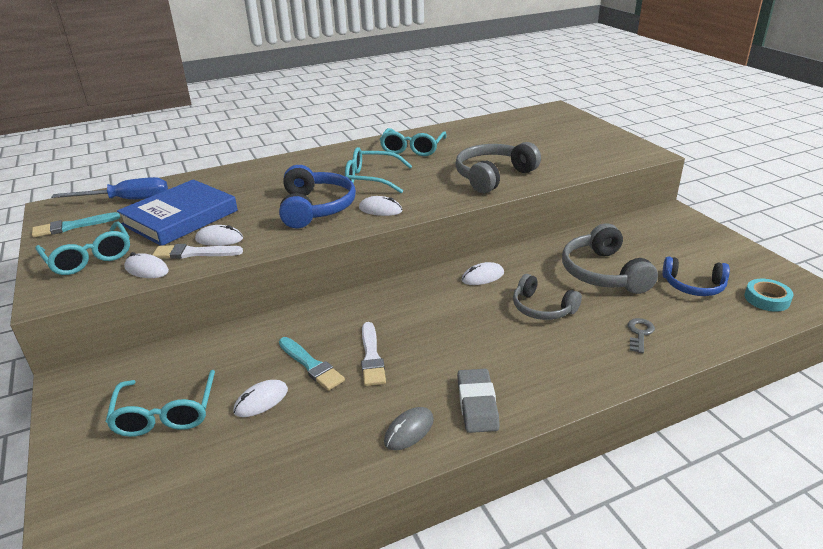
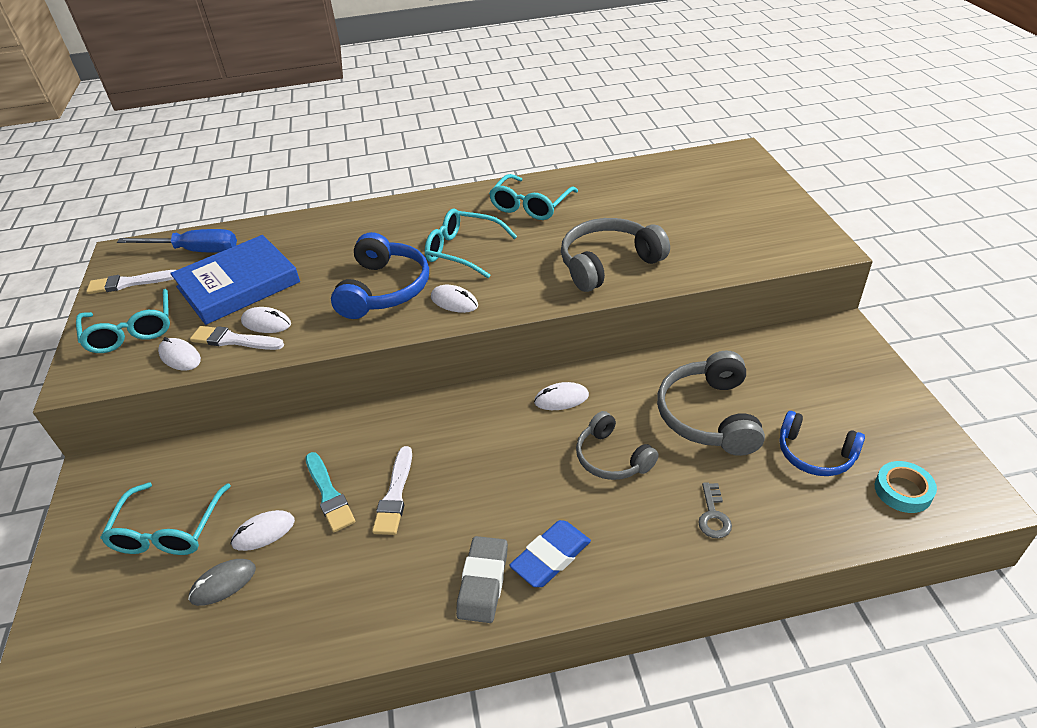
camera: 15 degrees right, 10 degrees up
(72, 226) = (130, 283): turquoise brush -> white brush
(409, 431) = (397, 603): grey mouse -> grey mouse (223, 583)
(525, 378) = (551, 557): none -> blue eraser
(639, 333) = (713, 516): grey key -> grey key turned 150 degrees clockwise

